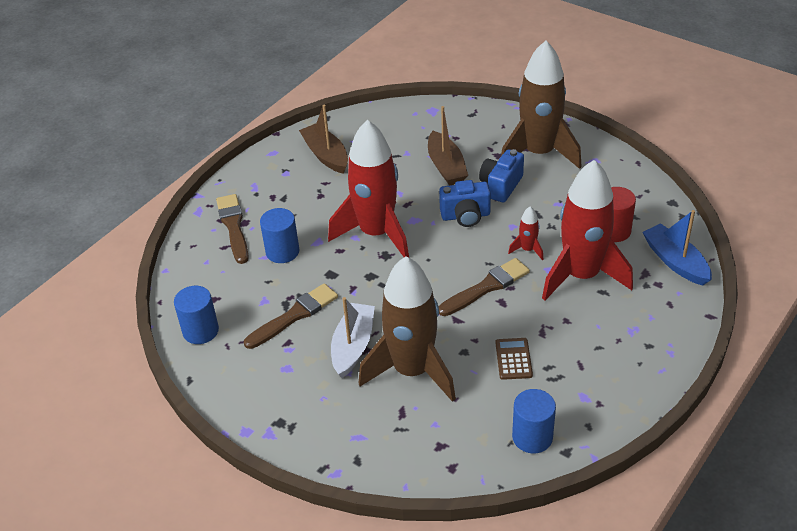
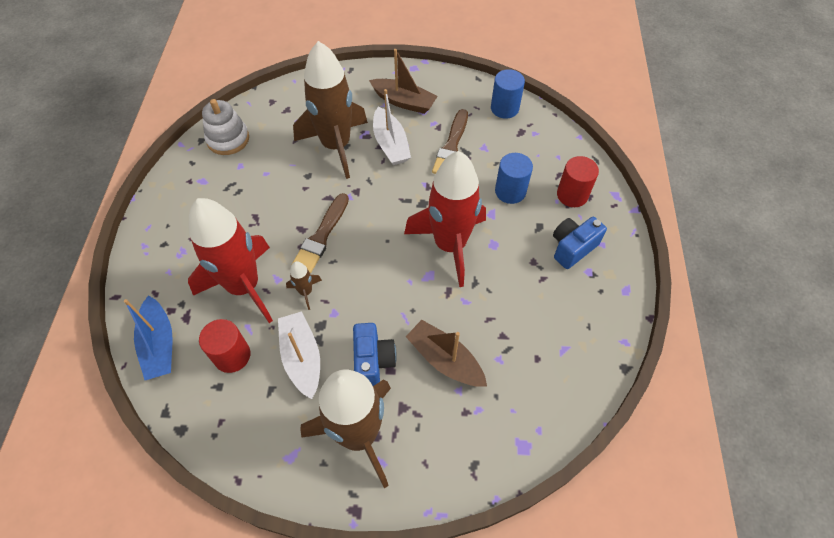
camera: 145 degrees right, 15 degrees up
(233, 226) = (572, 195): brown brush -> red cylinder
(326, 155) = (574, 313): brown boat -> brown boat (404, 102)
(465, 216) = (384, 303): blue camera -> blue camera (572, 248)
(513, 359) = (267, 186): brown calculator -> none
(527, 249) = (305, 292): red rocket -> brown rocket
(532, 437) = (228, 139): blue cylinder -> white stacking toy
(556, 208) = (302, 357): none -> white boat
(675, 261) = (159, 345): blue boat -> blue boat turned 45 degrees clockwise

